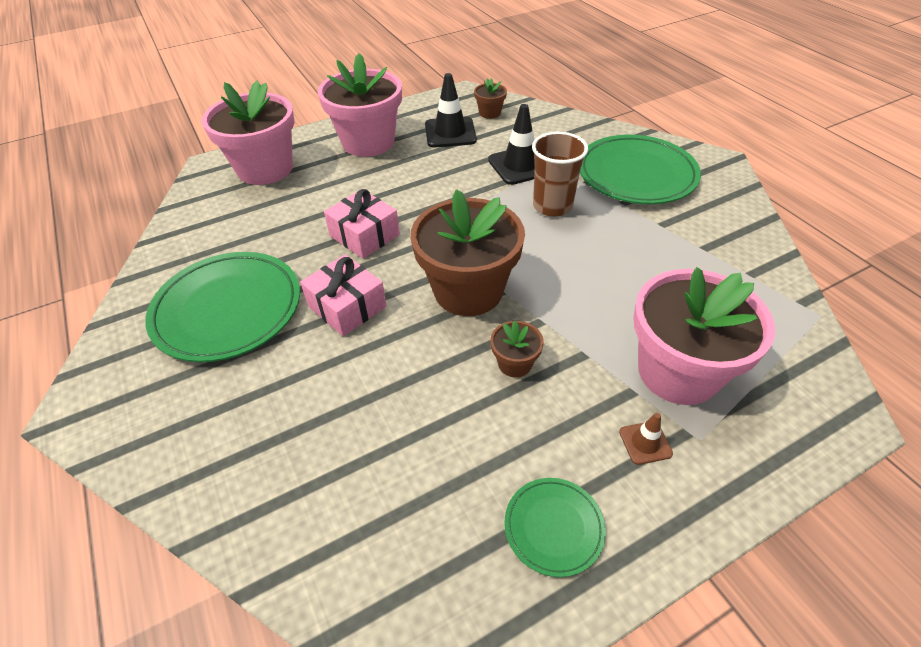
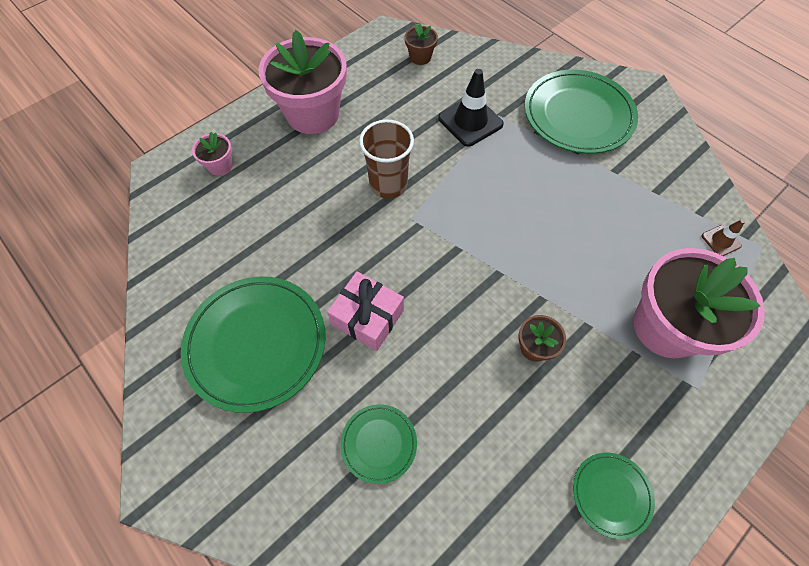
camera: 15 degrees left, 15 degrees up
(265, 169) = (220, 166): pink flower pot -> pink flower pot, size x0.44
(307, 419) = (379, 443): none -> green plate
(364, 235) = (353, 232): pink gift -> none
(450, 133) = (390, 89): black traffic cone -> none
(468, 290) = (470, 278): brown flower pot -> none
(552, 206) = (514, 166): brown cup -> brown cup (388, 184)
(645, 443) = (658, 401): brown traffic cone -> brown traffic cone (721, 241)

